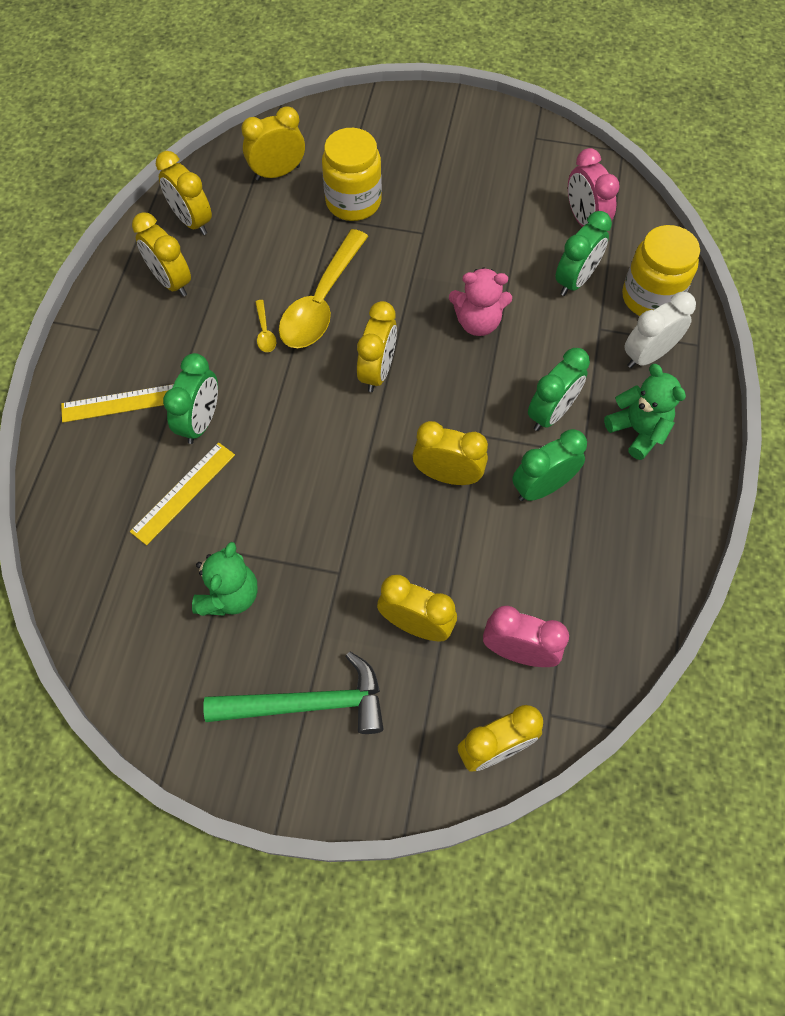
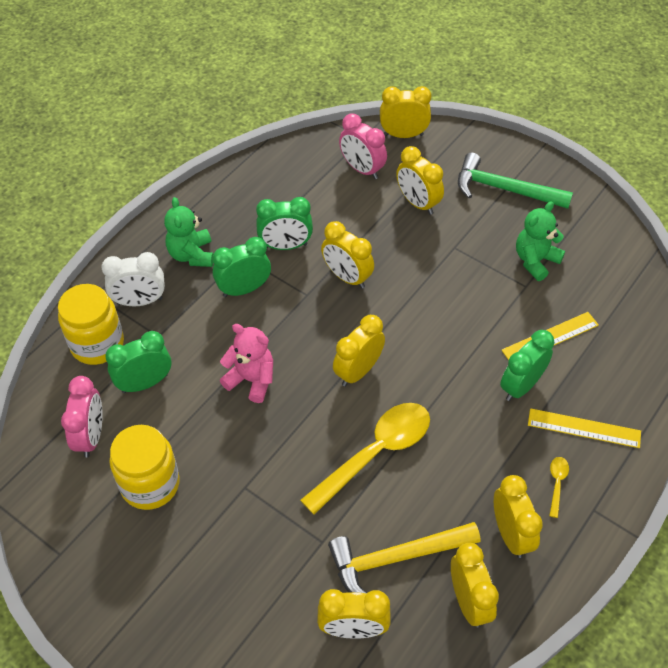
camera: 155 degrees left, 10 degrees down
(265, 229) = (396, 558): none -> yellow hammer
(265, 332) = (438, 444): yellow spoon -> yellow spoon (557, 483)
(353, 202) = (292, 553): yellow jar -> yellow jar (150, 484)

